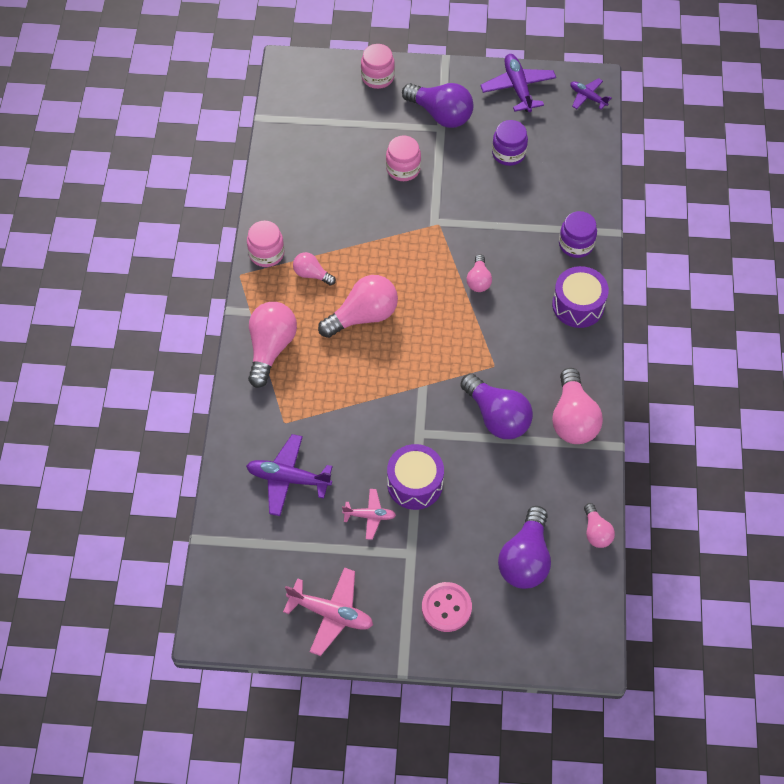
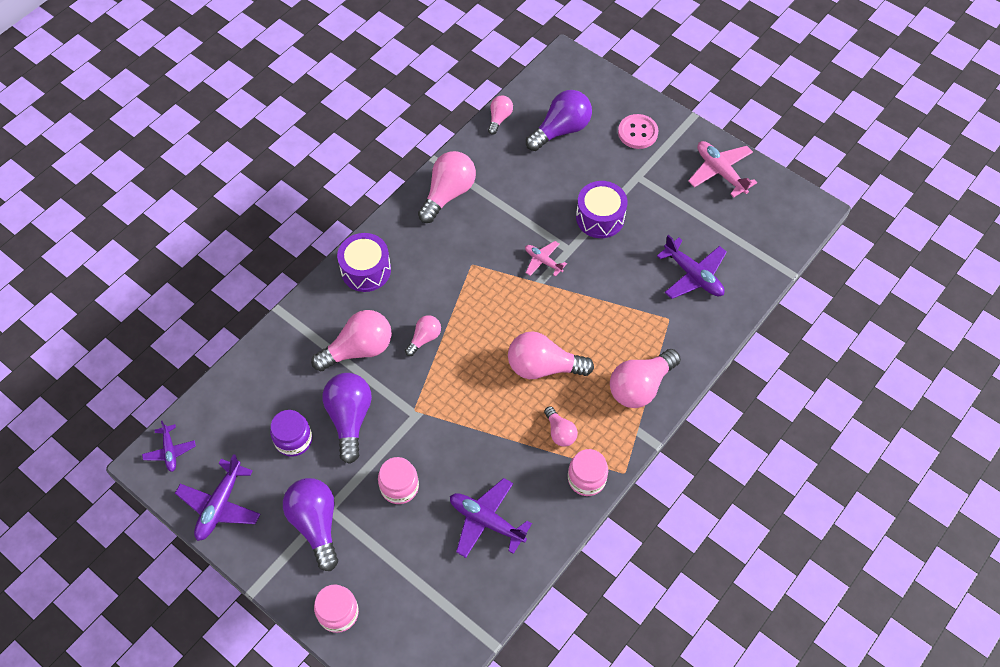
camera: 145 degrees left, 0 degrees up
(321, 184) = (486, 521): none -> purple plane
(370, 516) = (649, 215): pink plane -> pink plane (543, 261)
(497, 416) = (502, 227): purple light bulb -> purple light bulb (350, 418)
(522, 241) = (358, 349): none -> pink light bulb
(576, 244) = (319, 319): purple jar -> none

